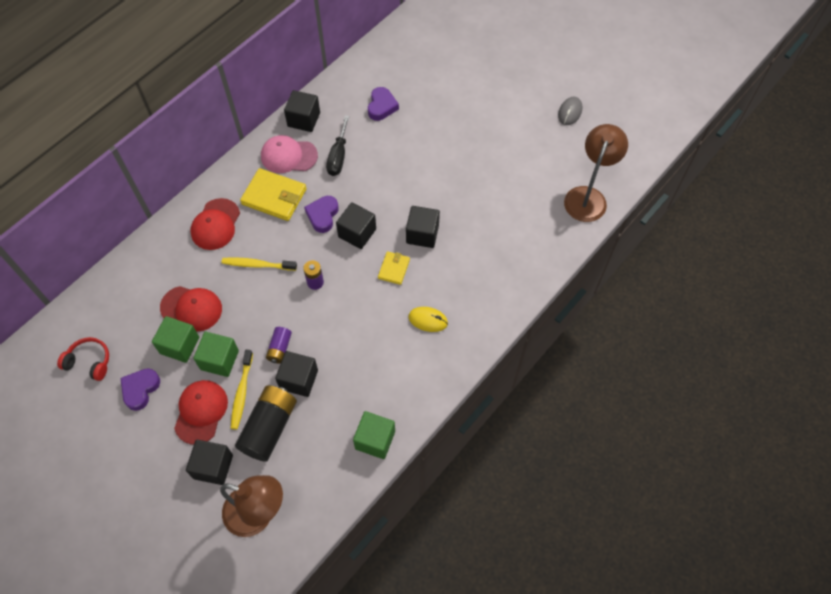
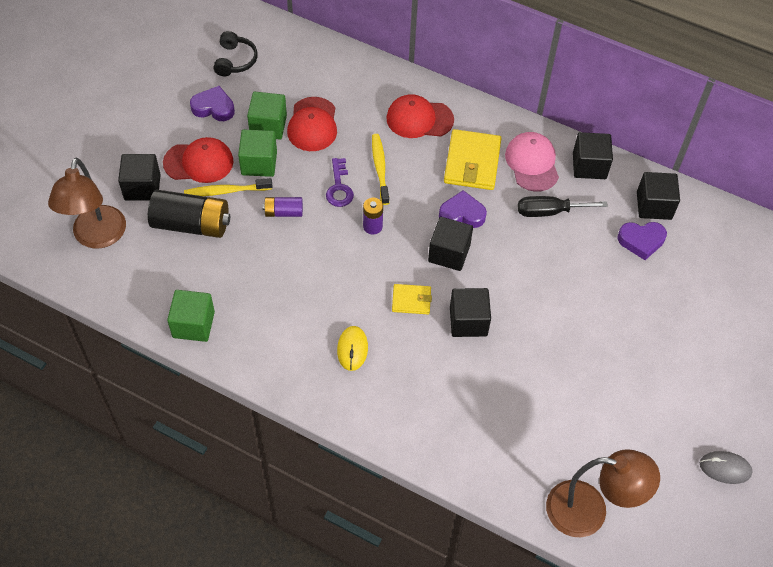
camera: 75 degrees right, 5 degrees down
(89, 362) = (235, 60): red headphones -> black headphones
(267, 300) = (339, 187): none -> purple key
(299, 379) = (251, 238): black cube -> black cube (654, 205)

